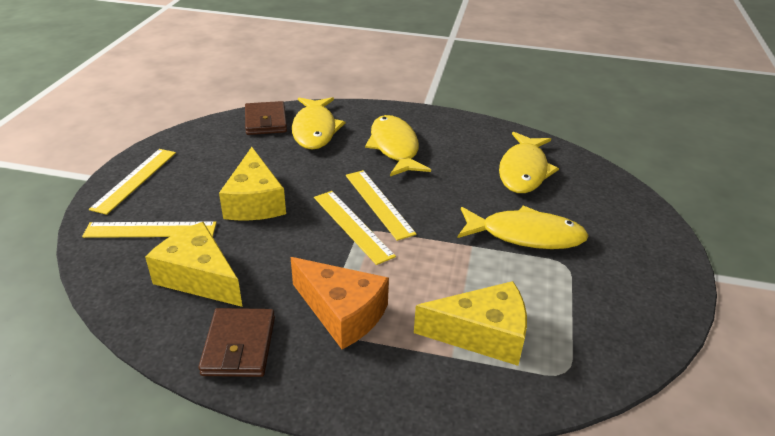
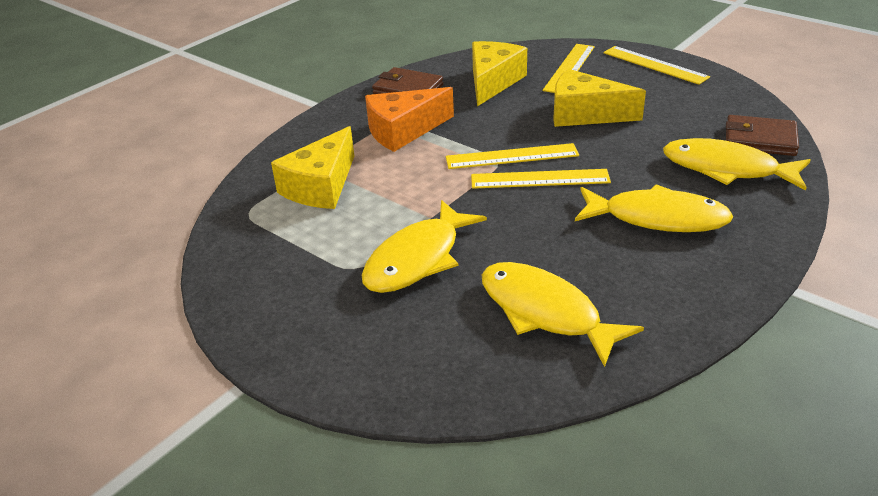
camera: 120 degrees right, 0 degrees up
(199, 277) = (493, 82): yellow cheese -> yellow cheese turned 45 degrees counterclockwise

